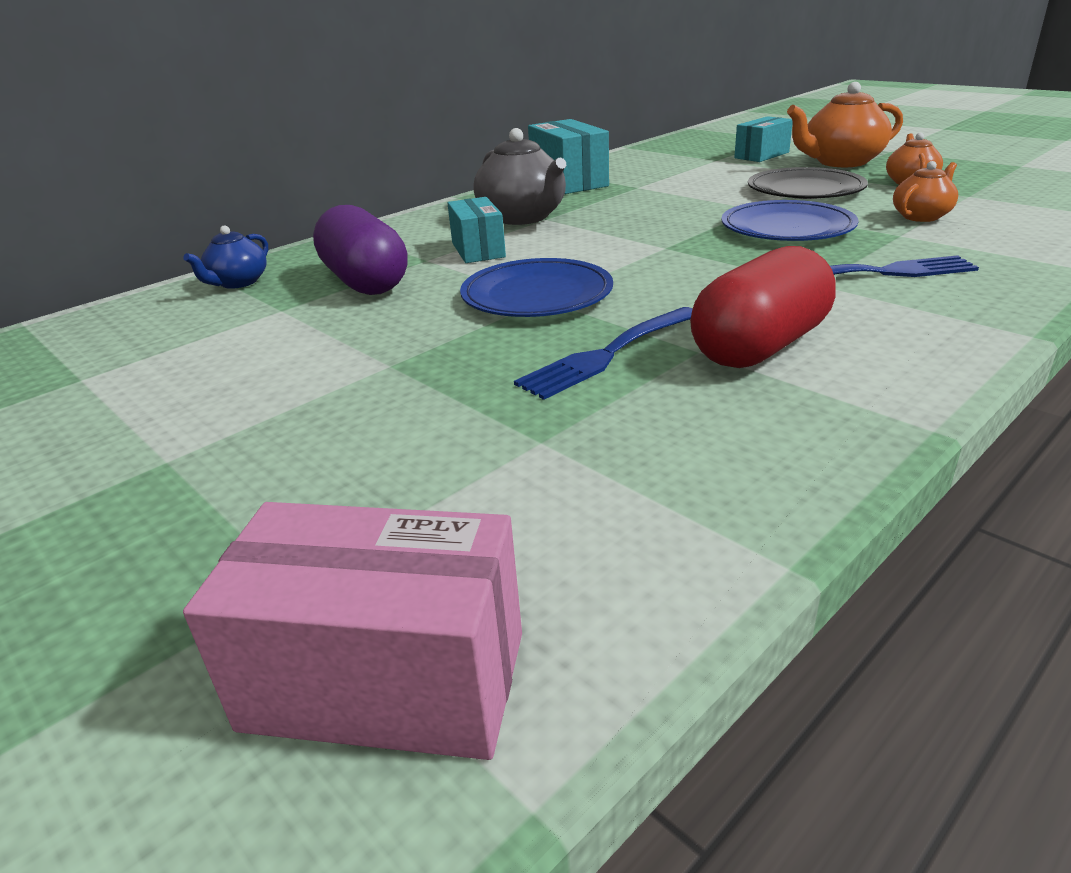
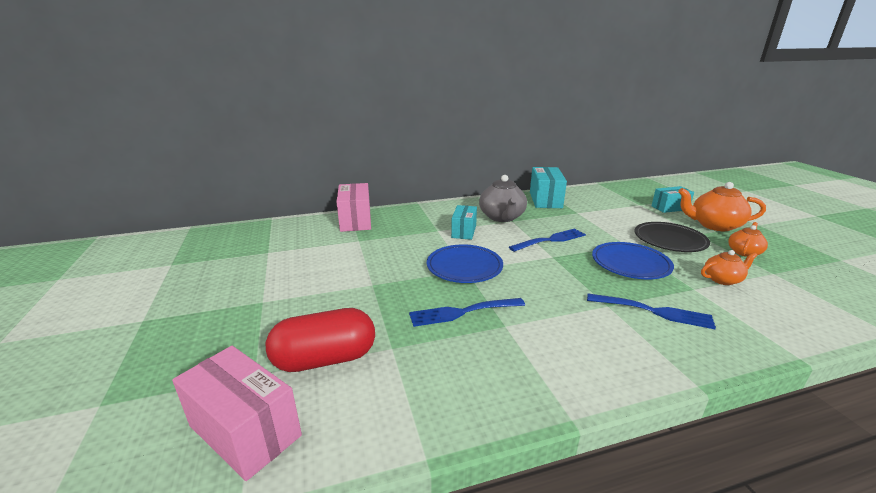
camera: 25 degrees right, 5 degrees down
(238, 283) = (355, 220): blue teapot -> pink box
(365, 282) = (402, 235): purple capsule -> none
(637, 228) = (550, 240): none -> blue fork
(759, 347) = (536, 334): red capsule -> red capsule (325, 359)

